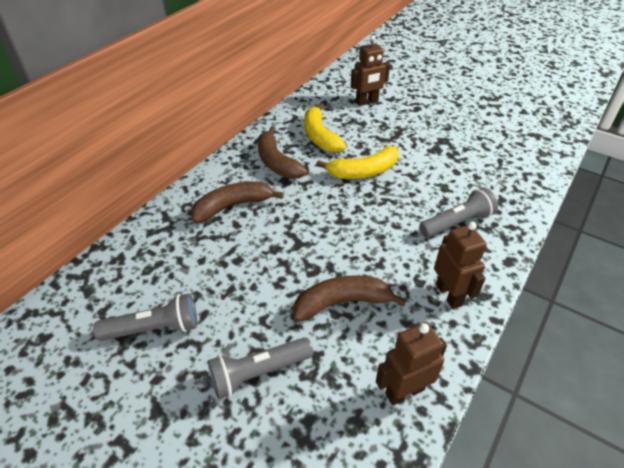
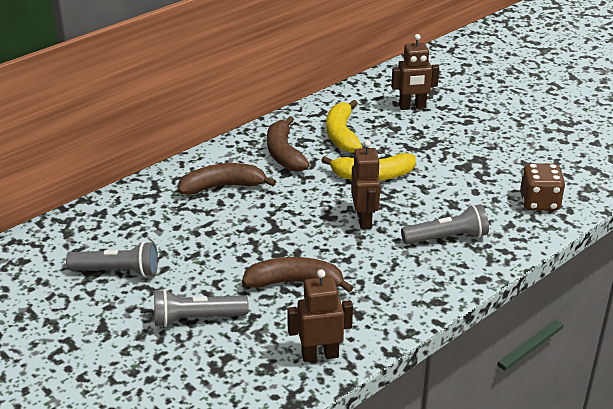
camera: 15 degrees right, 10 degrees down
(449, 295) = (402, 294): brown robot -> brown robot (364, 220)
(513, 173) = (539, 202): none -> brown dice

